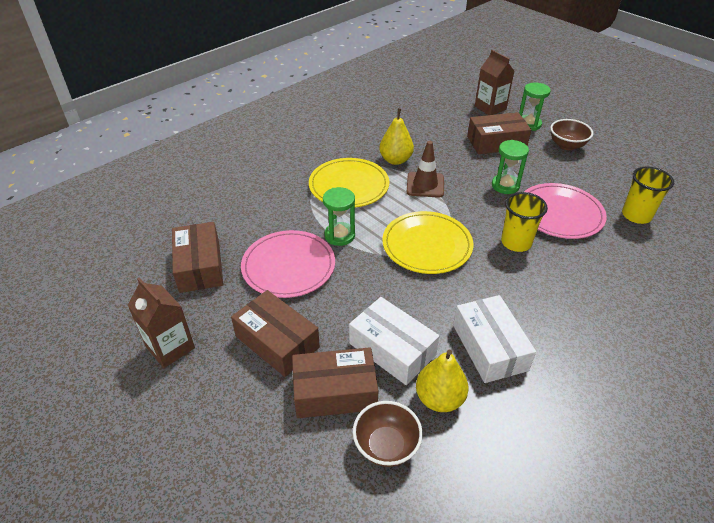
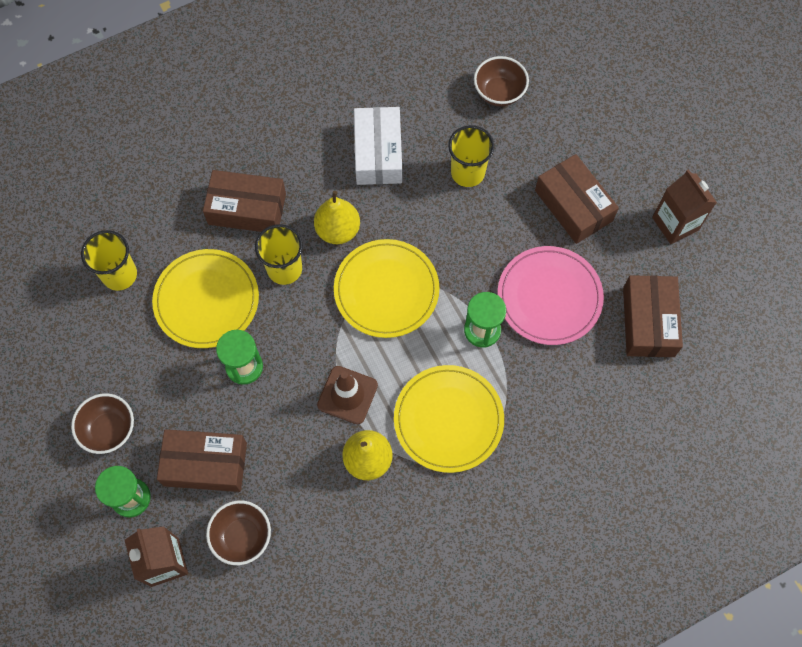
camera: 165 degrees left, 25 degrees up
(335, 392) = (529, 145): brown box -> brown box (247, 208)
(392, 349) = (467, 172): white box -> yellow cup
(439, 399) = (443, 118): yellow pear -> yellow pear (338, 230)
(454, 122) = (242, 536): none -> brown bowl
(560, 213) = (206, 300): pink plate -> yellow plate

